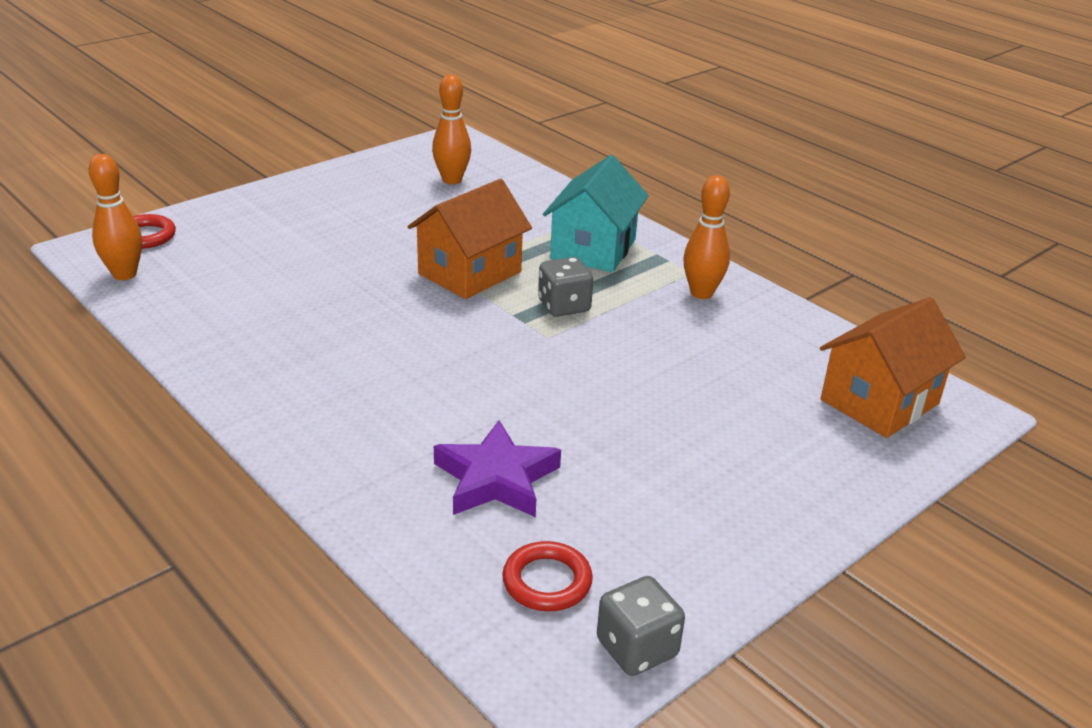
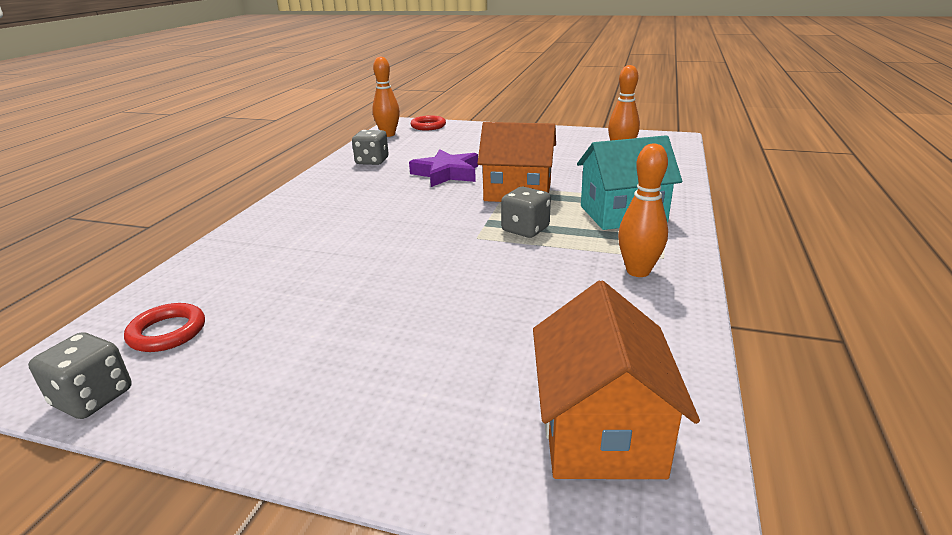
camera: 60 degrees right, 5 degrees down
(219, 320) = (372, 161): none -> grey dice
(496, 479) = (280, 276): purple star -> purple star (447, 173)
(879, 401) = (600, 431): orange house -> orange house turned 75 degrees clockwise

